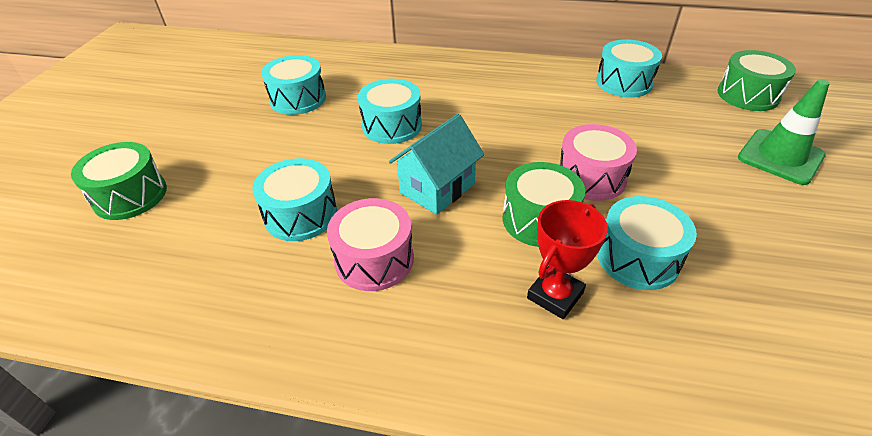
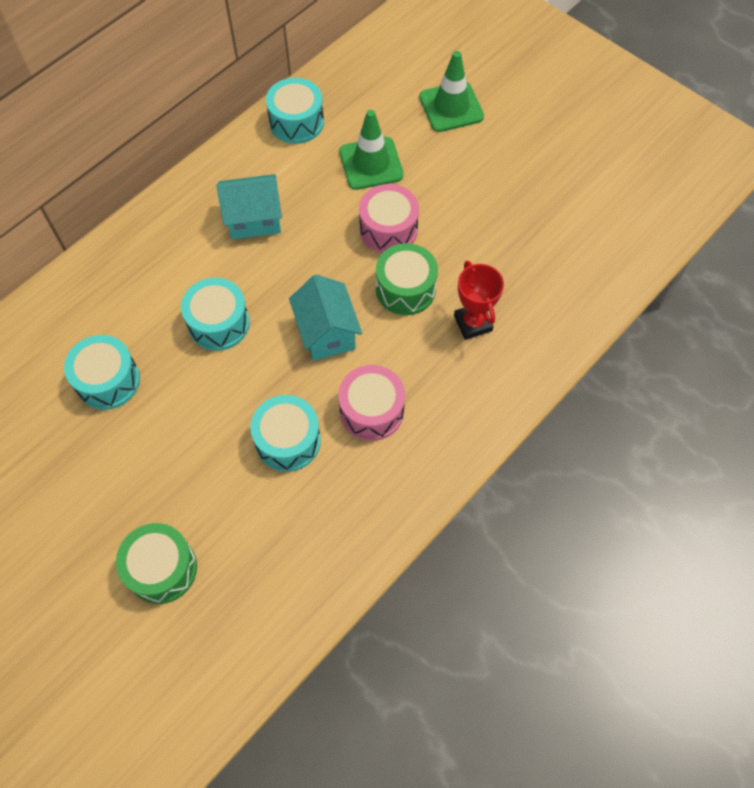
camera: 60 degrees left, 20 degrees up
(507, 101) = (254, 219): none -> turquoise house
(637, 258) = (475, 258): turquoise drum -> none
(644, 136) = (371, 163): none -> green traffic cone
(747, 95) = (377, 62): green drum -> none

